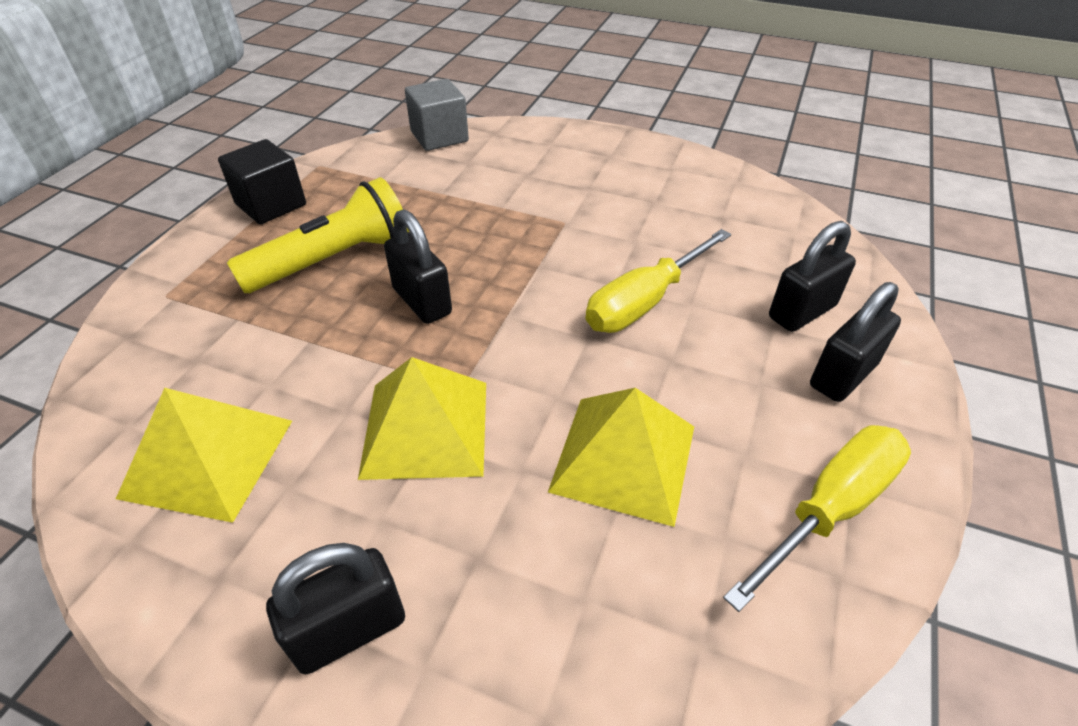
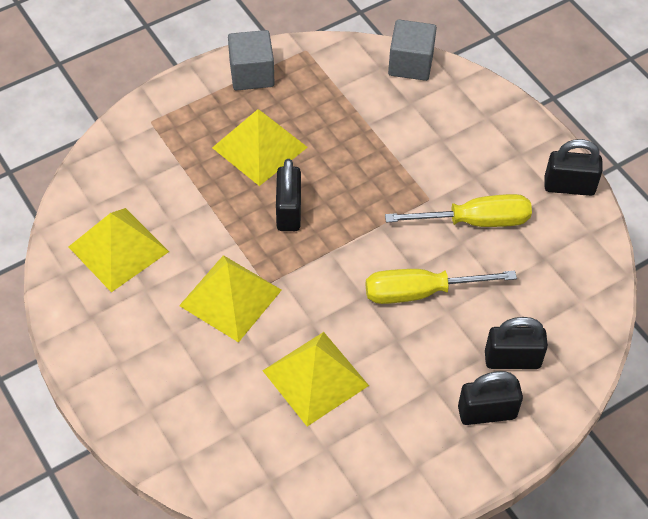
camera: 35 degrees right, 10 degrees up
(271, 204) = (252, 74): black cube -> grey cube
(333, 260) = (259, 147): yellow flashlight -> yellow pyramid
(349, 630) = (130, 375): black padlock -> black padlock (569, 186)
(829, 509) = (392, 470): yellow screwdriver -> yellow screwdriver (474, 221)

